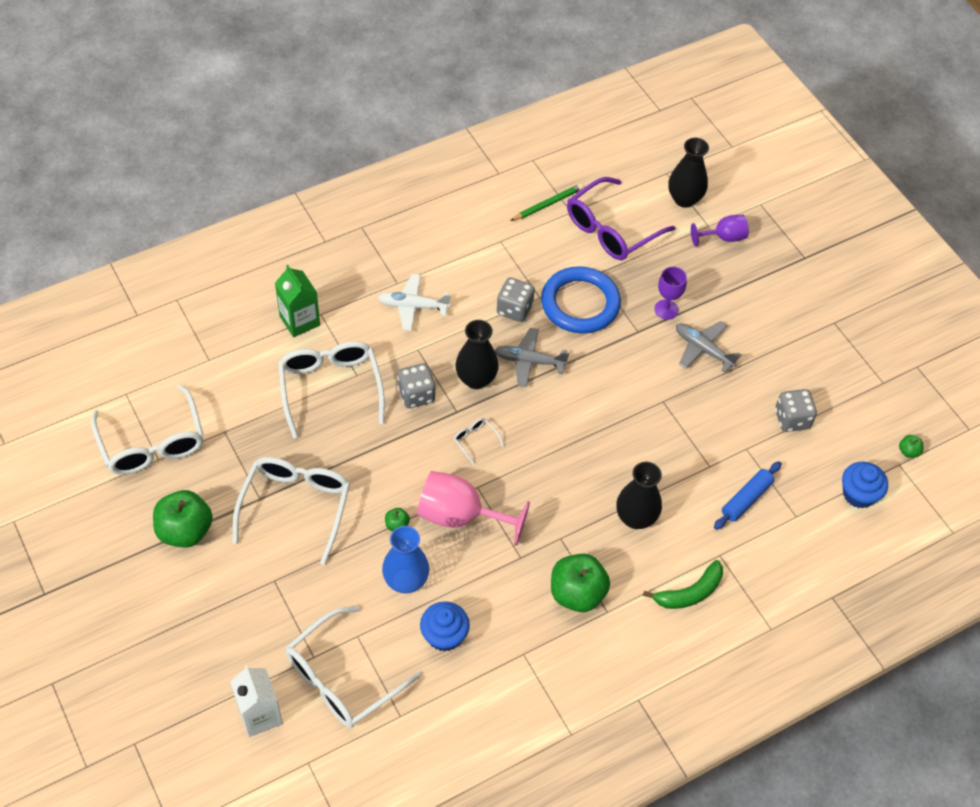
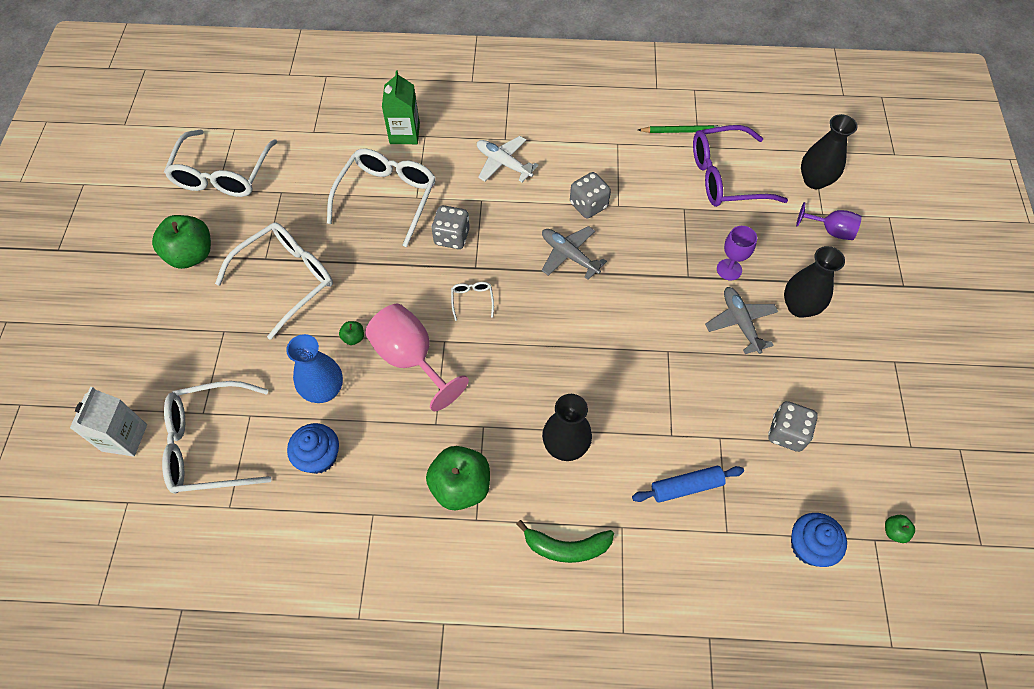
camera: 35 degrees right, 5 degrees up
(476, 379) = (511, 248): black vase -> black vase (799, 307)
(580, 303) = (651, 227): blue ring -> none

